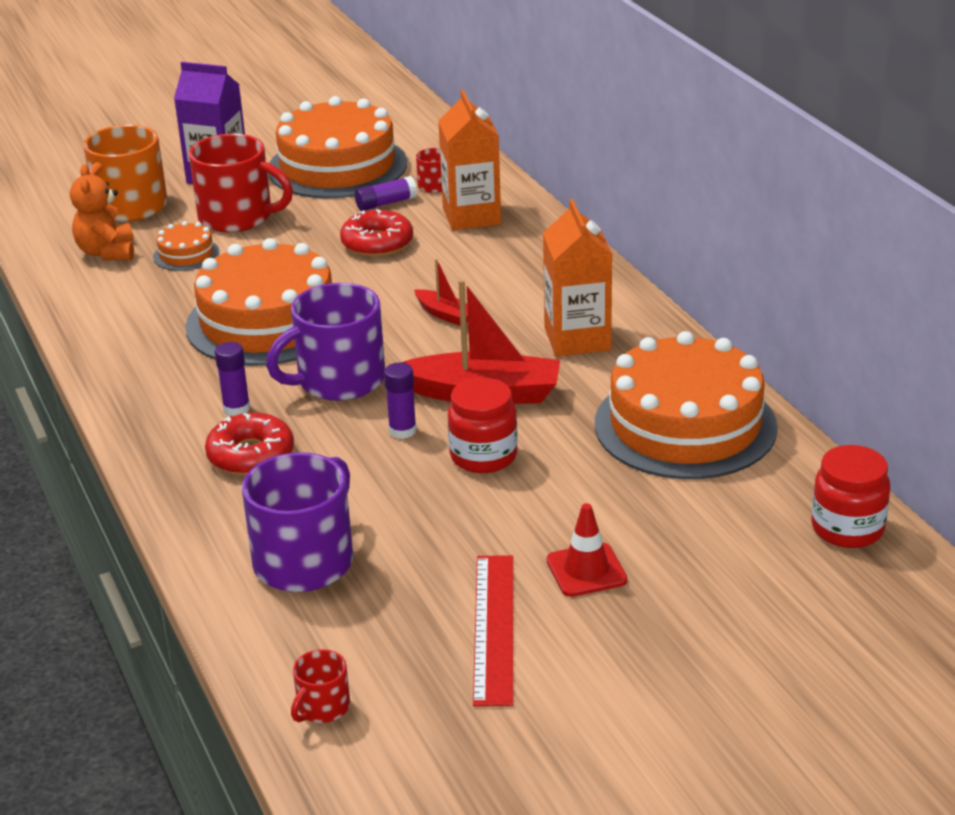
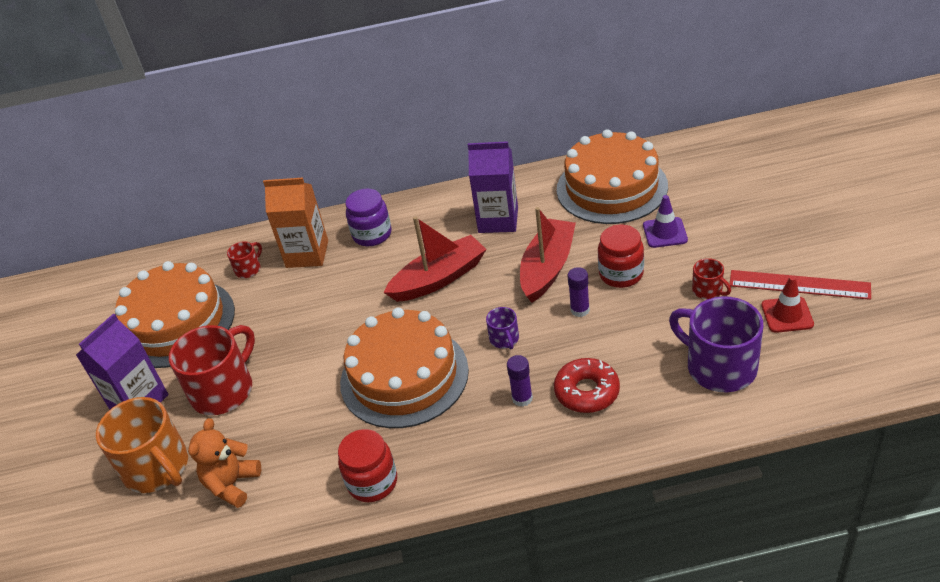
camera: 70 degrees left, 10 degrees up
(107, 252) = (232, 484): orange teddy bear -> orange teddy bear turned 105 degrees clockwise
(186, 254) = (268, 426): orange cake -> none
(322, 707) = (871, 365): red mug -> red mug (708, 290)
(338, 380) = (504, 339): purple mug -> purple mug, size x0.47
(377, 243) = (318, 307): red donut -> none
(386, 203) = (258, 298): purple glue stick -> none
(445, 314) = (439, 278): red boat -> red boat, size x1.99
(520, 251) = (372, 234): none -> purple jar
(577, 339) = (498, 220): orange carton -> purple carton
(586, 570) = (748, 242): red traffic cone -> red traffic cone (787, 315)
(588, 486) = (665, 233): none -> purple traffic cone
(847, 528) = (725, 145): red jar -> red jar (372, 482)

